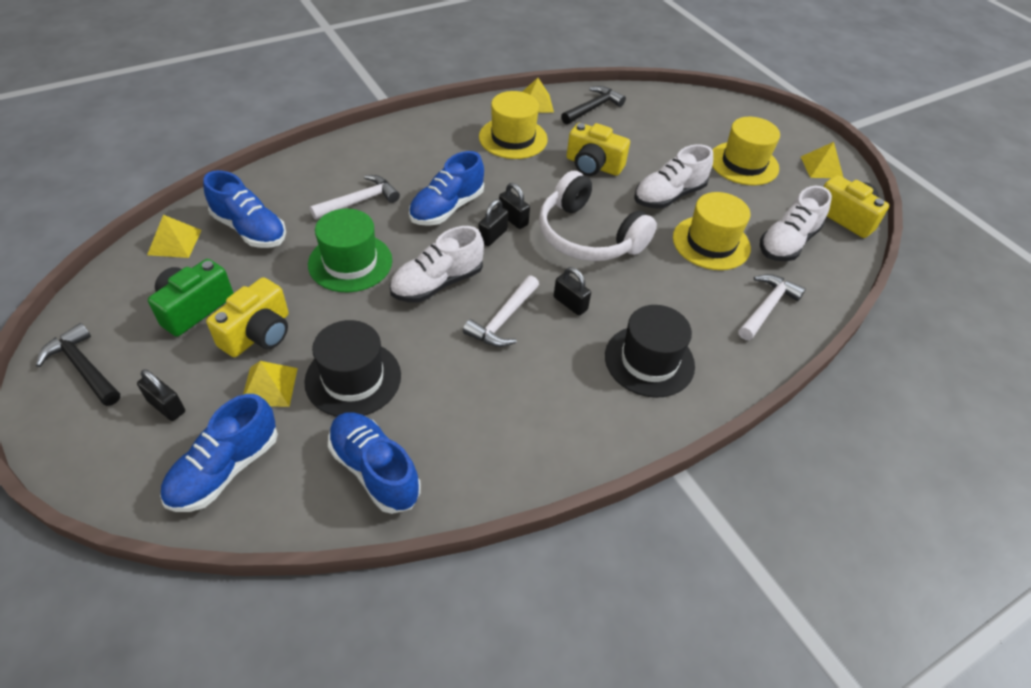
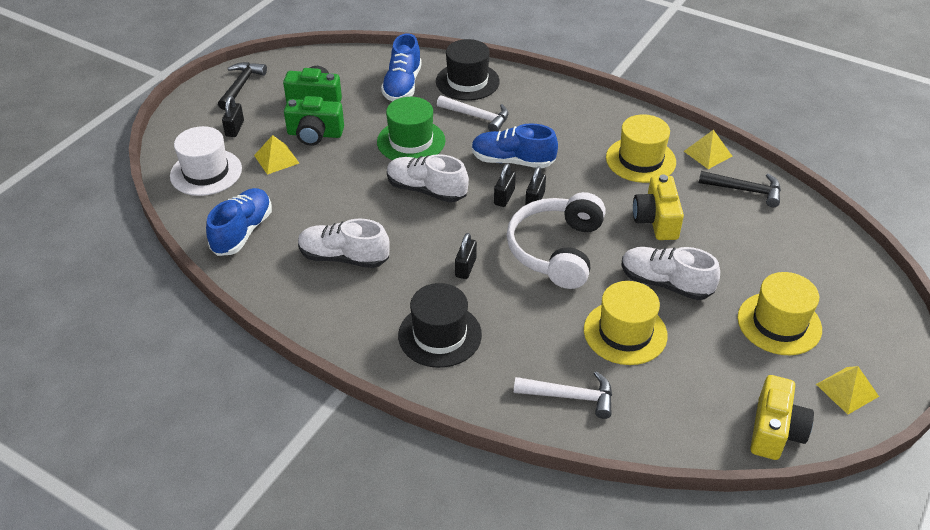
camera: 65 degrees right, 5 degrees down
(174, 242) = (363, 63): yellow pyramid -> none
(225, 469) = (206, 172): blue shoe -> white hat
(258, 334) = (315, 134): yellow camera -> green camera
(353, 378) = (308, 190): black hat -> black hat (467, 81)
(492, 236) = (504, 197): black padlock -> black padlock turned 75 degrees counterclockwise
(503, 320) = (418, 238): white hammer -> none
(787, 242) = (682, 390): white shoe -> white shoe (344, 257)

